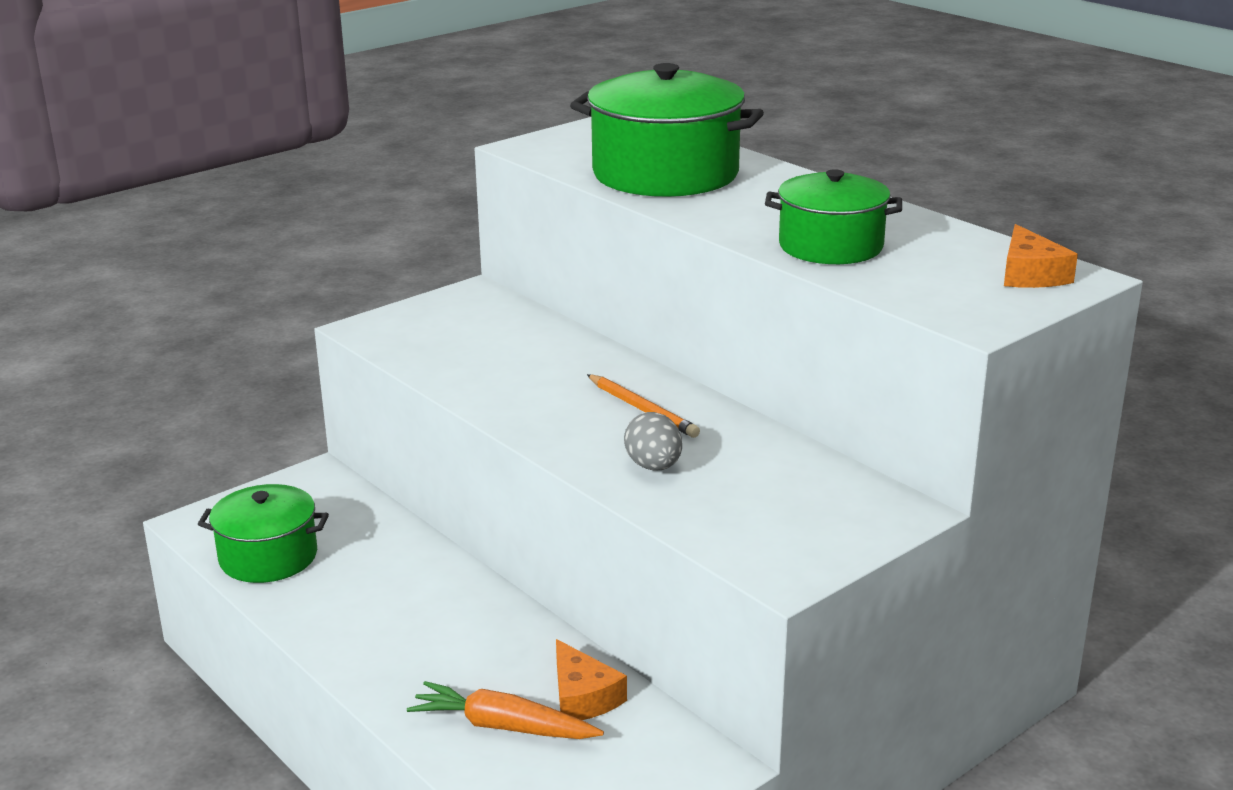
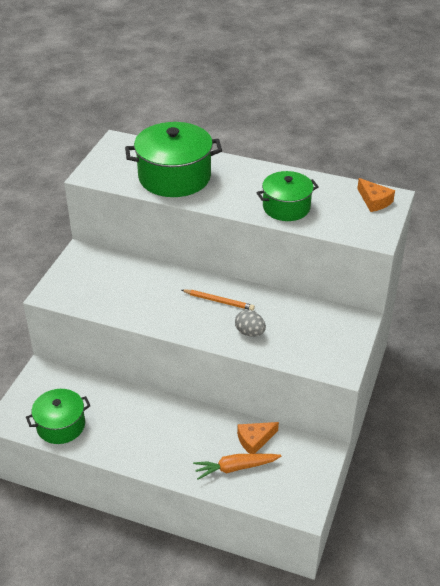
camera: 30 degrees left, 15 degrees up
(583, 697) = (254, 440): orange cheese -> orange cheese turned 120 degrees clockwise

